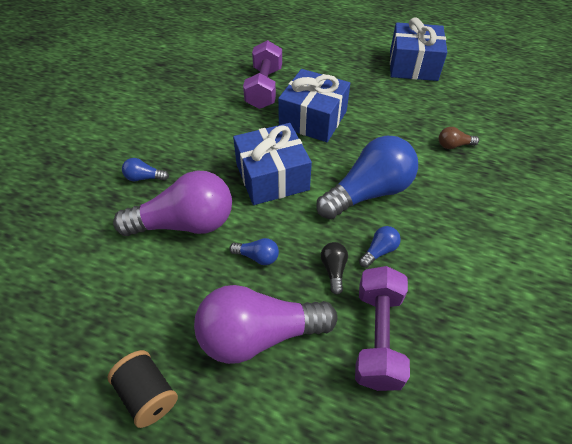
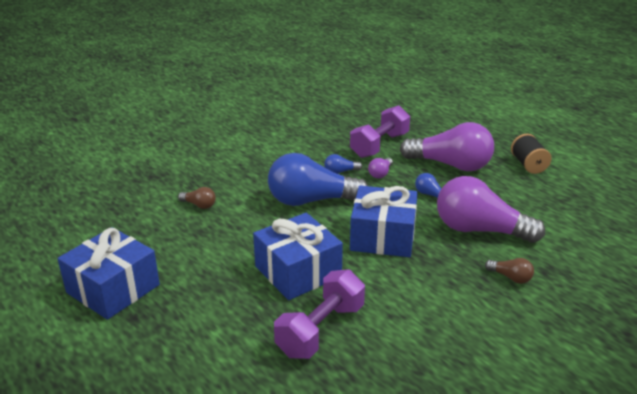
camera: 150 degrees left, 20 degrees down
(144, 178) = (510, 277): blue light bulb -> brown light bulb
(333, 270) = (380, 174): black light bulb -> purple light bulb

